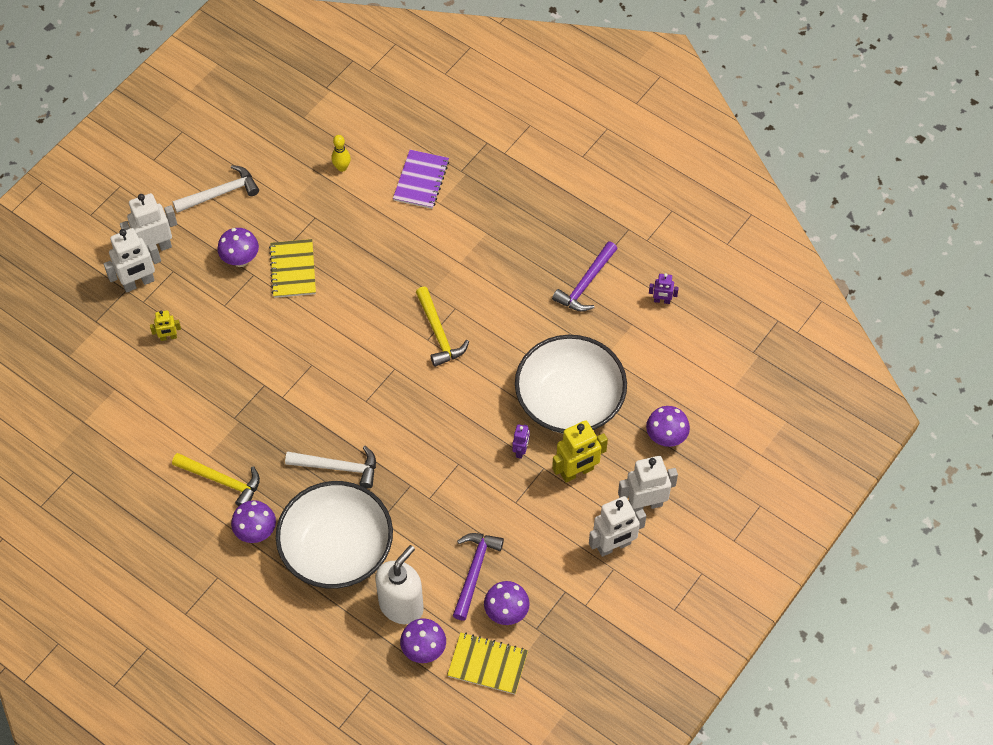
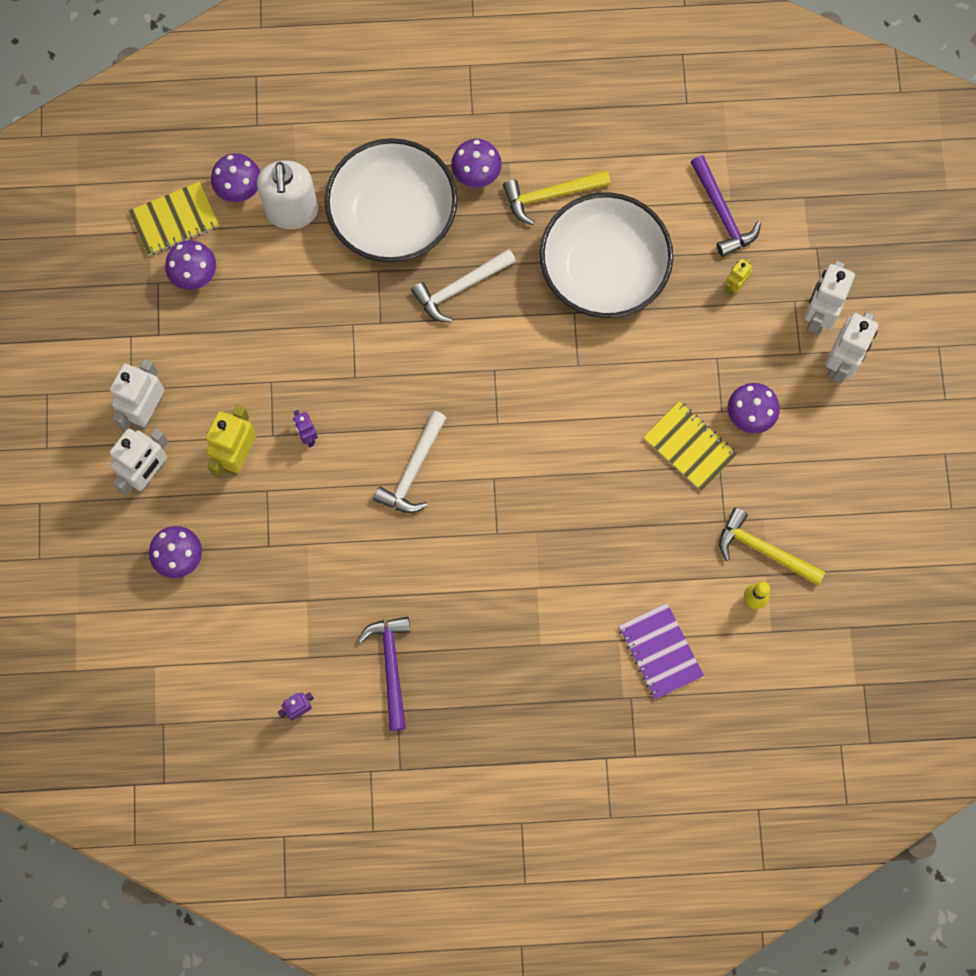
camera: 140 degrees right, 15 degrees up
(220, 193) = (842, 471): white hammer -> white hammer (413, 470)
(438, 333) = (488, 493): yellow hammer -> yellow hammer (764, 550)
(474, 571) = (254, 290): purple hammer -> purple hammer (722, 213)
(569, 400) = (304, 524): white bowl -> white bowl (603, 270)

